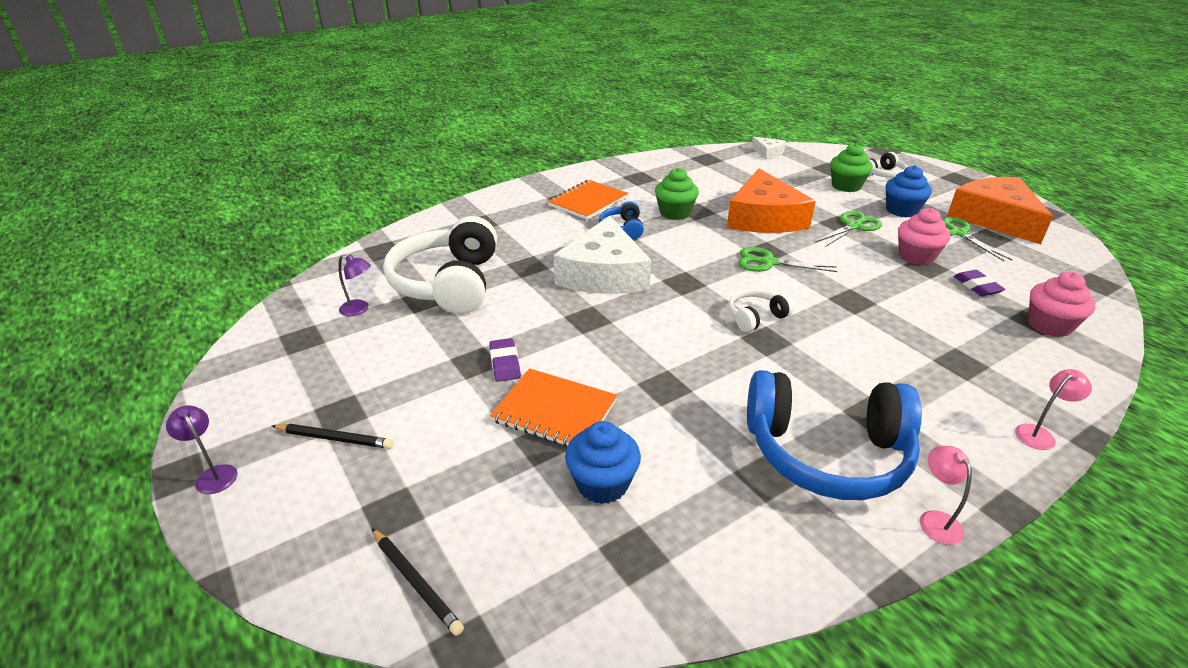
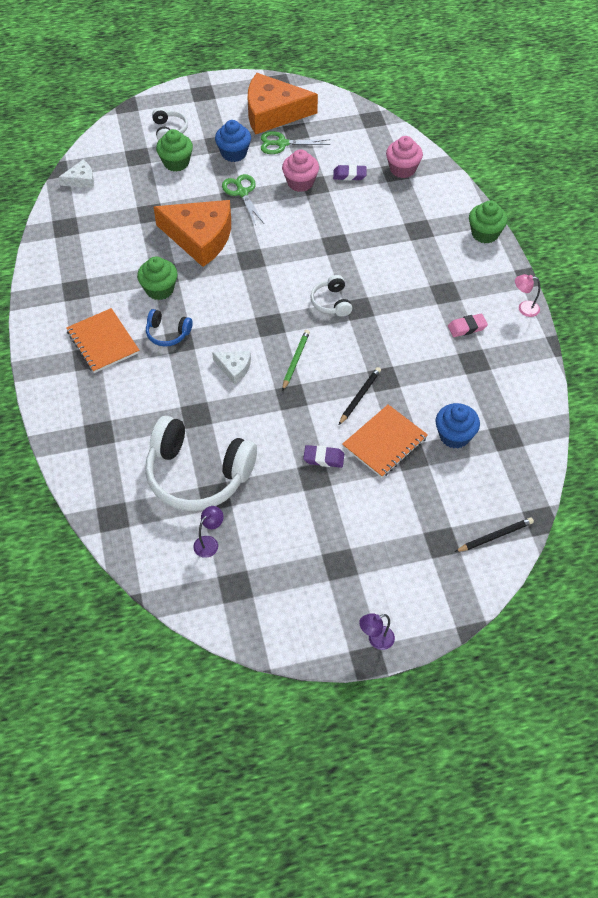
camera: 70 degrees left, 20 degrees up
(335, 438) = (366, 568): black pencil -> black pencil (359, 396)
(604, 274) = (234, 368): white cheese -> white cheese, size x0.46
(644, 310) = (295, 360): none -> green pencil
(768, 262) = (267, 265): green scissors -> none
(826, 453) = (467, 327): blue headphones -> pink eraser
(1039, 434) = (485, 234): pink lamp -> green cupcake

